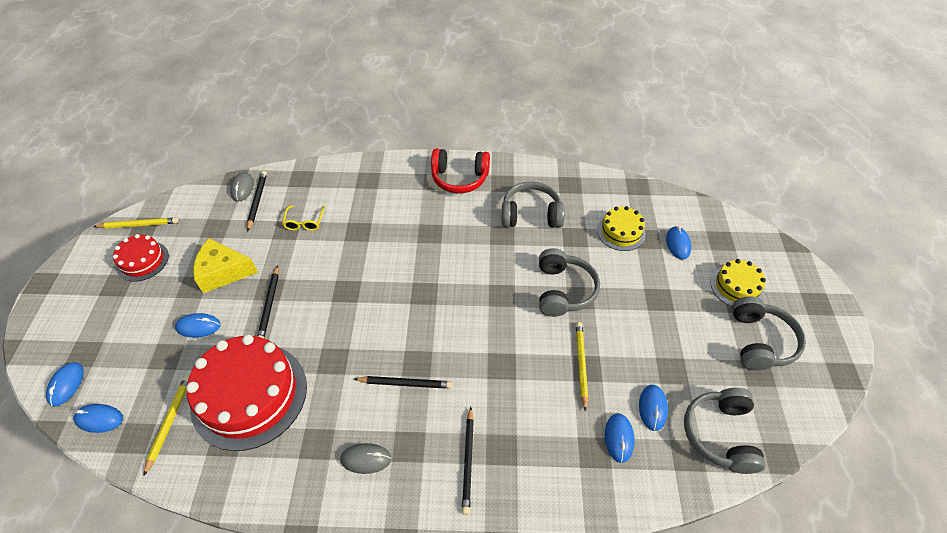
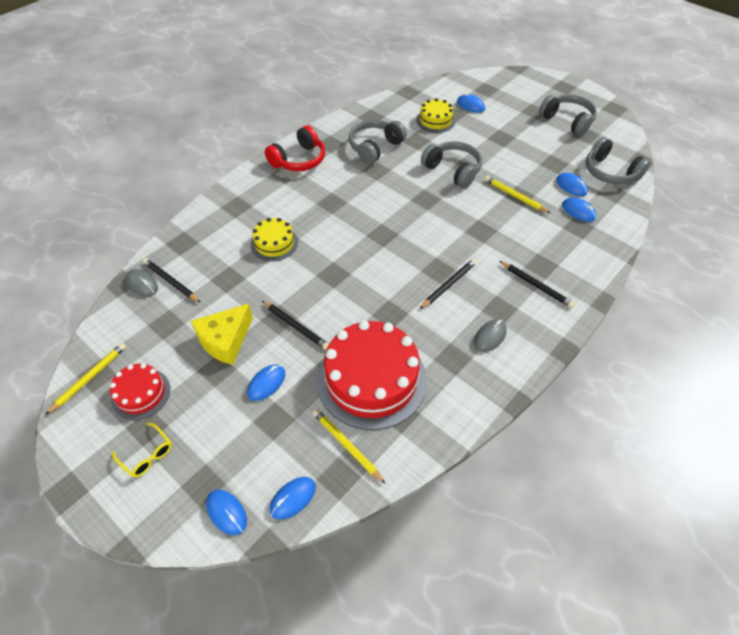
camera: 50 degrees left, 0 degrees up
(304, 222) = (234, 264): yellow glasses -> yellow glasses (147, 455)
(736, 287) = (524, 105): yellow cake -> yellow cake (274, 243)

